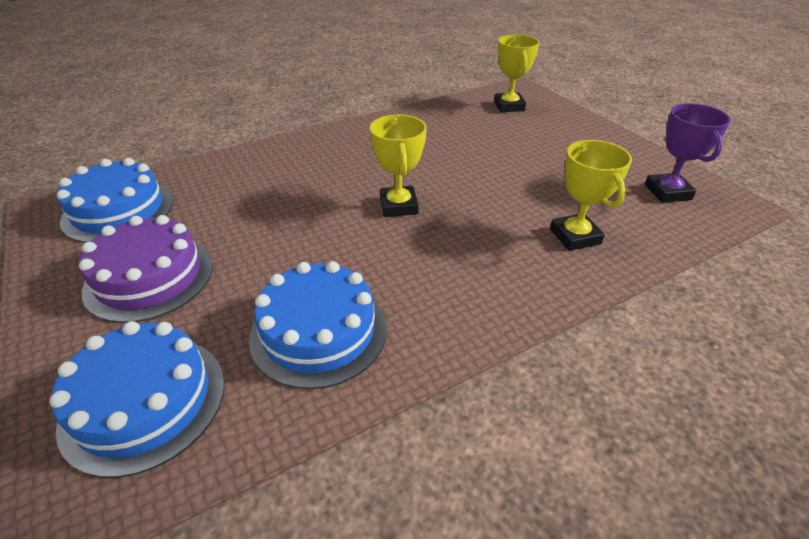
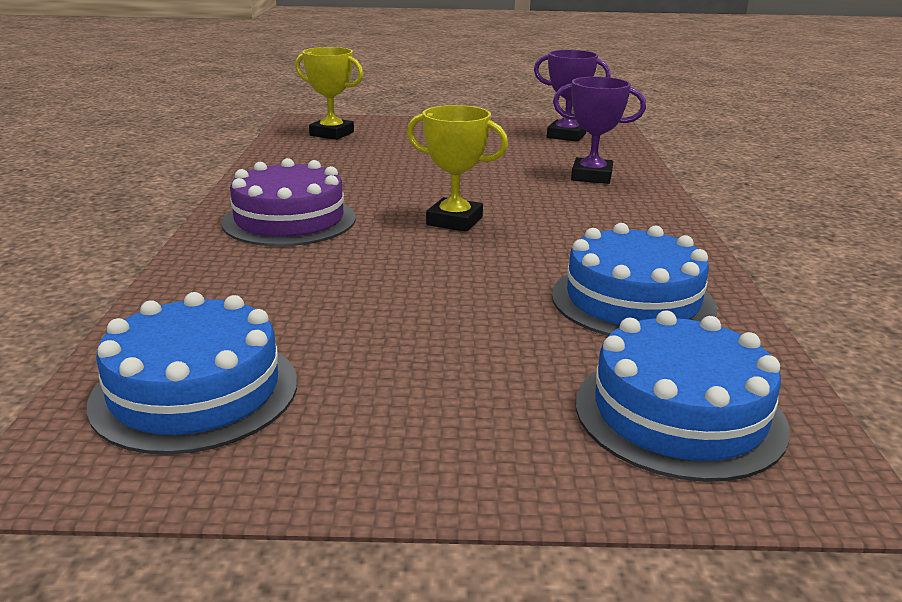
camera: 60 degrees left, 15 degrees down
(149, 277) = (427, 384): purple cake -> purple cake (289, 220)
(575, 236) = (591, 176): yellow trophy -> purple trophy

